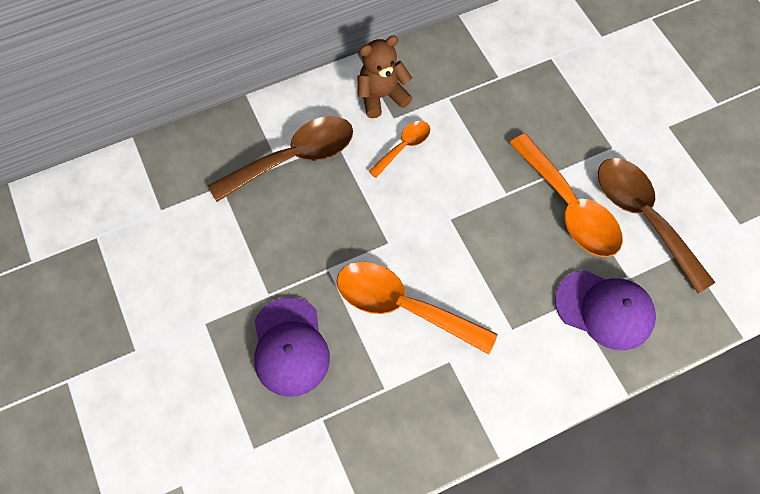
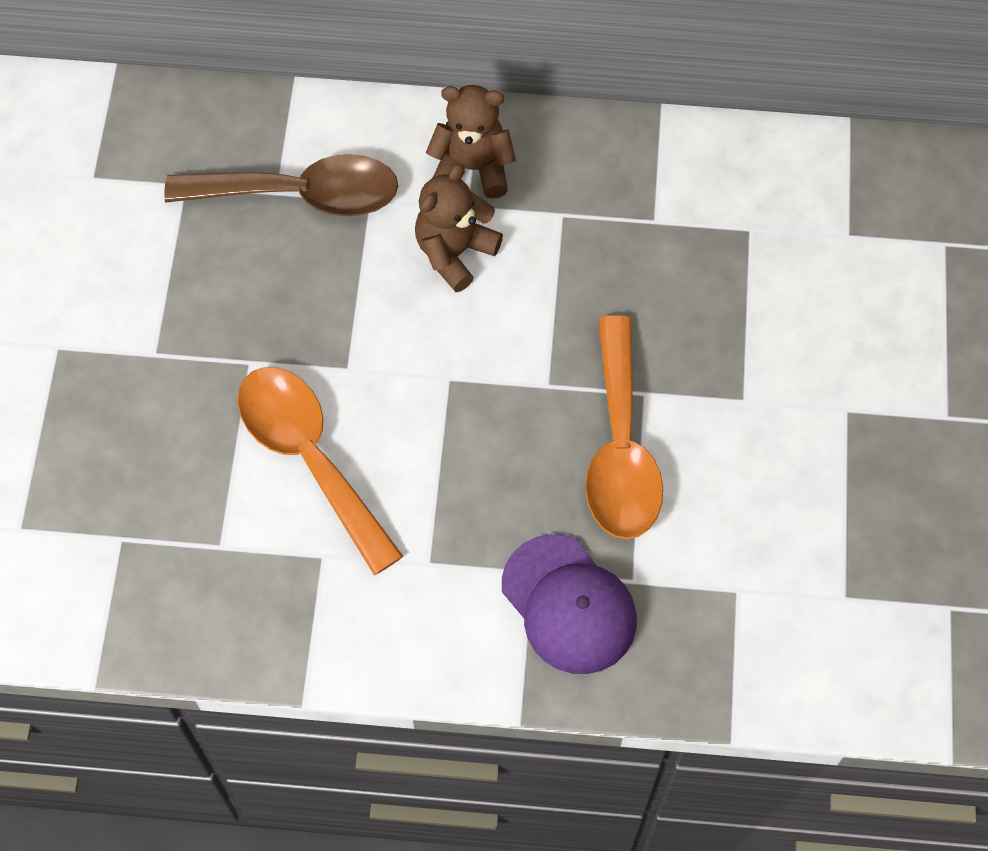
camera: 30 degrees right, 0 degrees up
(290, 347) = (139, 432): purple cap -> none
(404, 147) = (454, 252): orange spoon -> brown teddy bear
(643, 216) = (713, 514): brown spoon -> none

